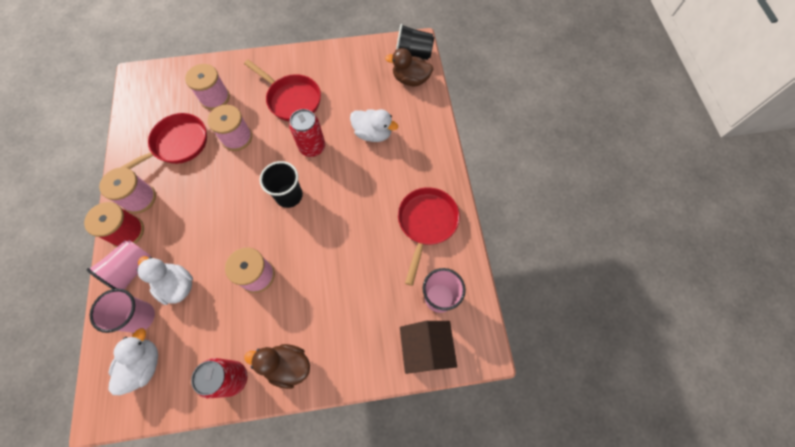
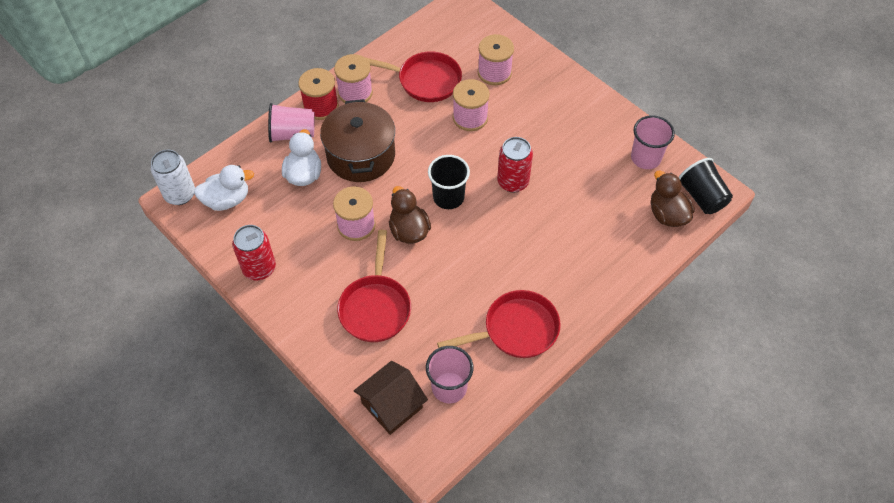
camera: 55 degrees right, 10 degrees down
(101, 404) = (180, 194): none -> white can
(140, 317) = (260, 169): pink cup -> pink cup (645, 158)
(199, 232) = (361, 155): none -> brown pot
(287, 365) = (297, 302): brown duck -> brown duck (409, 231)
(291, 99) = (548, 131): red pan -> red pan (375, 307)
(373, 133) = (573, 222): white duck -> none

